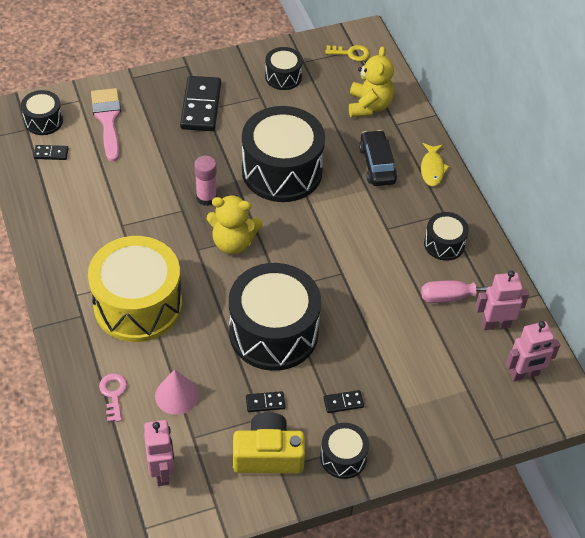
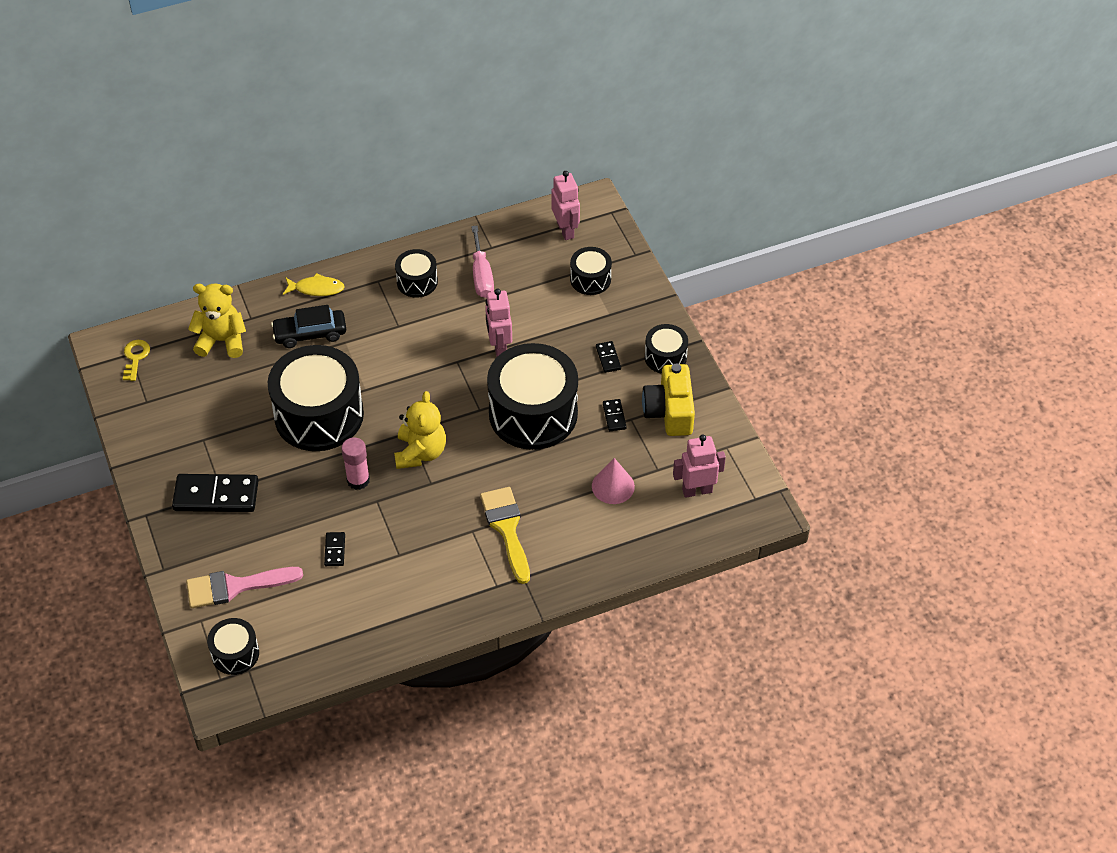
camera: 90 degrees left, 0 degrees up
(51, 153) = (290, 638): black domino -> black domino (334, 550)
(113, 394) = (617, 538): pink key -> none
(138, 305) = (506, 529): yellow drum -> yellow brush
(283, 77) = (171, 419): black drum -> black drum (590, 279)
(495, 324) = (512, 247): pink robot -> pink robot (499, 347)

